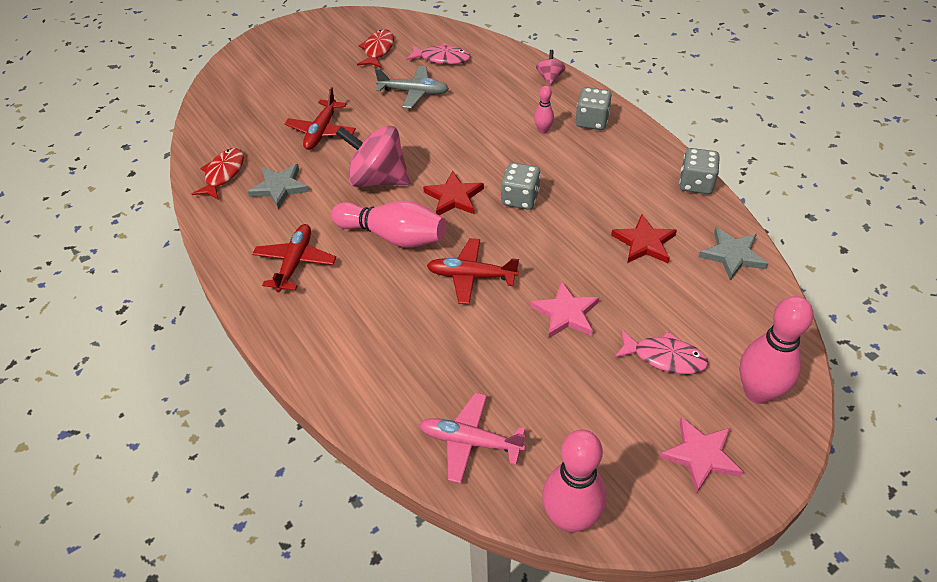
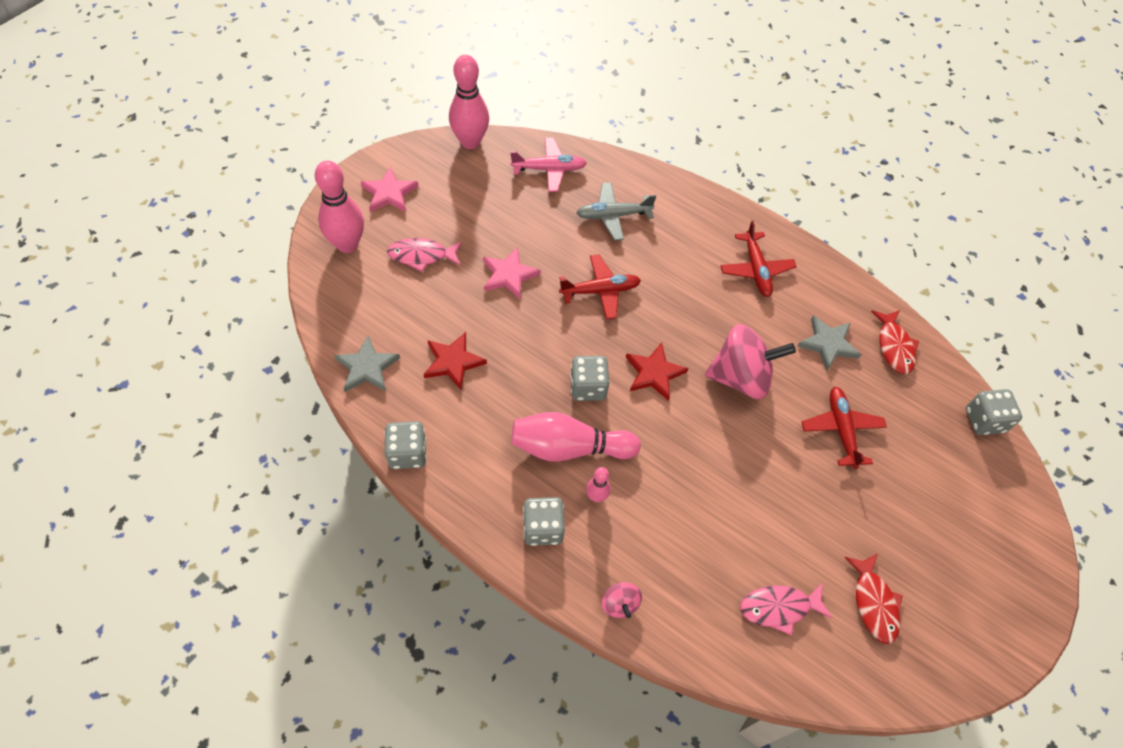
camera: 155 degrees right, 10 degrees up
(203, 116) = (984, 420): none -> grey dice
(393, 236) = (688, 315): pink bowling pin -> pink bowling pin (569, 448)
(414, 92) = (778, 525): grey plane -> grey plane (613, 216)

